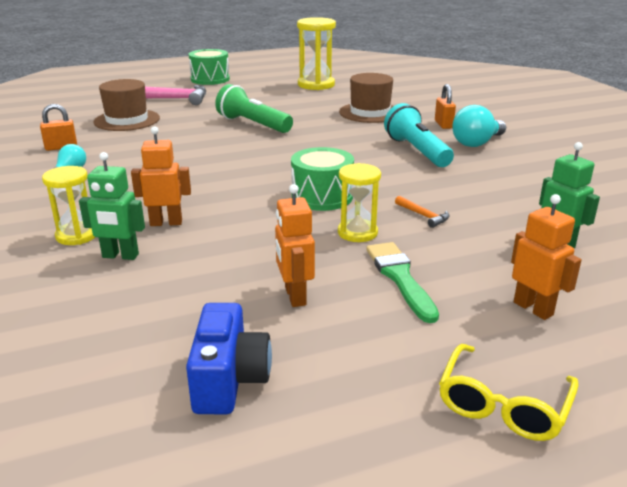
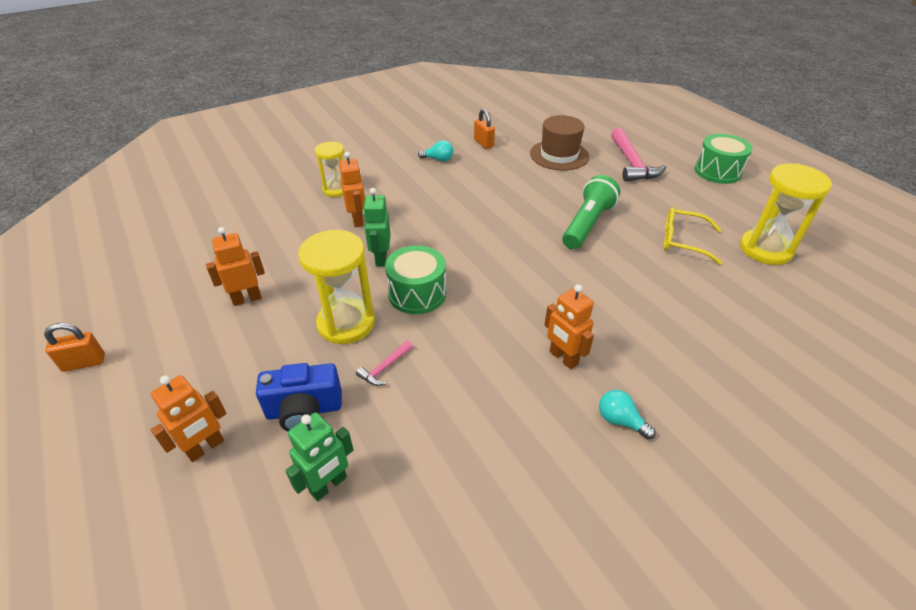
camera: 80 degrees right, 15 degrees up
(120, 256) = (308, 213): green robot -> green robot (381, 258)
(229, 380) = (160, 285): blue camera -> blue camera (304, 410)
(357, 233) = (346, 323): yellow hourglass -> yellow hourglass, size x1.59
(370, 112) = (684, 307): brown hat -> none
(400, 278) = (267, 355): green brush -> none
(417, 151) = (563, 358): turquoise flashlight -> orange robot
(423, 216) = (385, 368): orange hammer -> pink hammer
(443, 124) = (679, 384): orange padlock -> orange padlock (84, 363)
(476, 143) = (620, 421): turquoise light bulb -> turquoise light bulb, size x0.59
(502, 406) = (91, 416): yellow glasses -> yellow glasses (682, 241)

